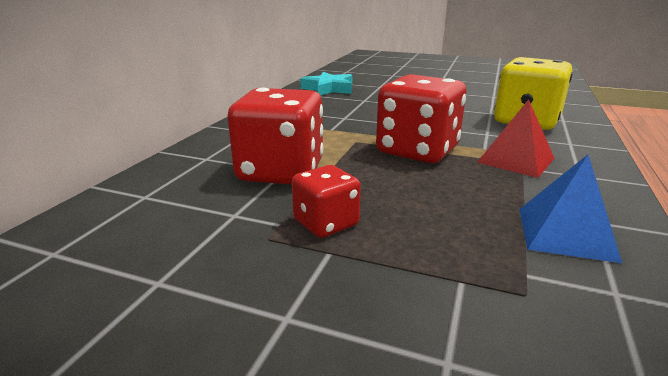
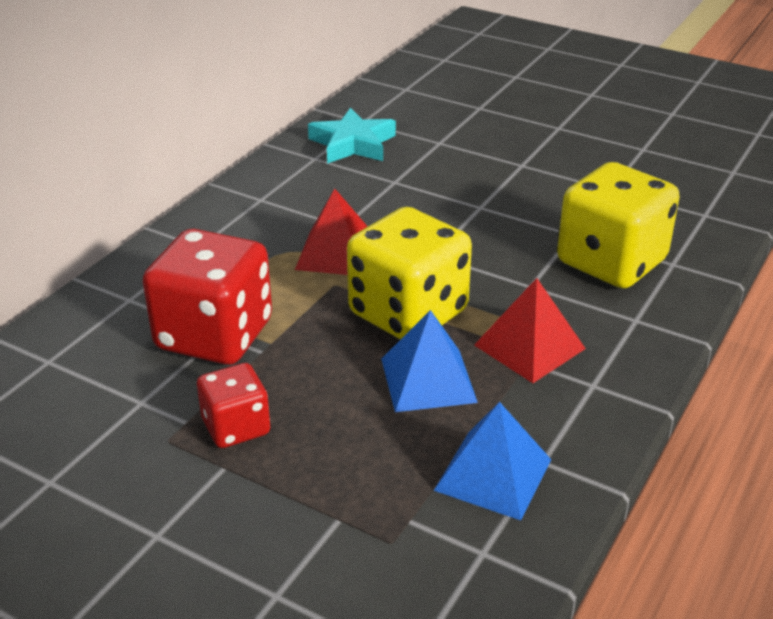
camera: 10 degrees right, 10 degrees up
(347, 128) = (336, 253): none -> red pyramid
(417, 151) = (408, 313): red dice -> yellow dice
(461, 182) = (428, 380): none -> blue pyramid

